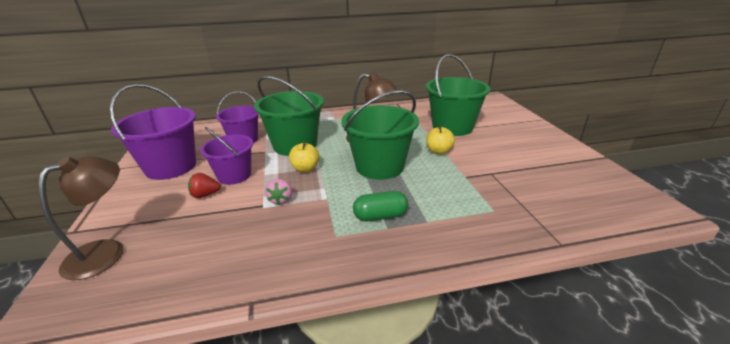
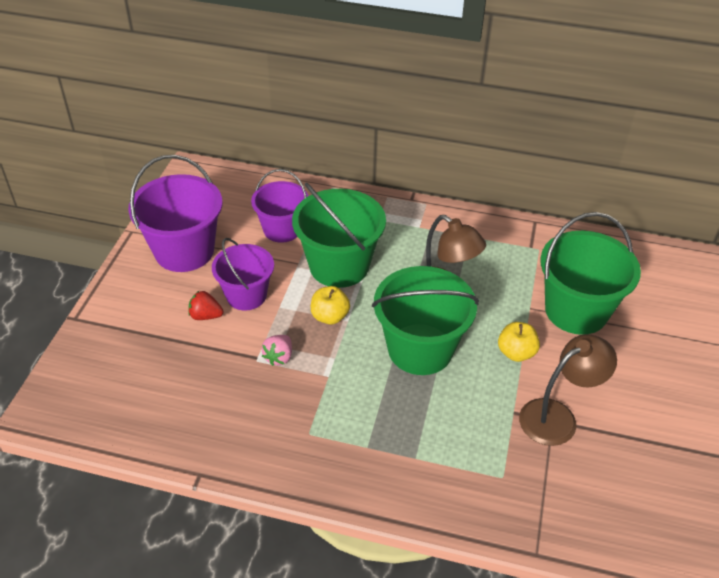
camera: 25 degrees right, 15 degrees up
(106, 252) = (98, 359): brown lamp -> brown lamp (557, 416)
(380, 216) = (370, 428): green capsule -> none

